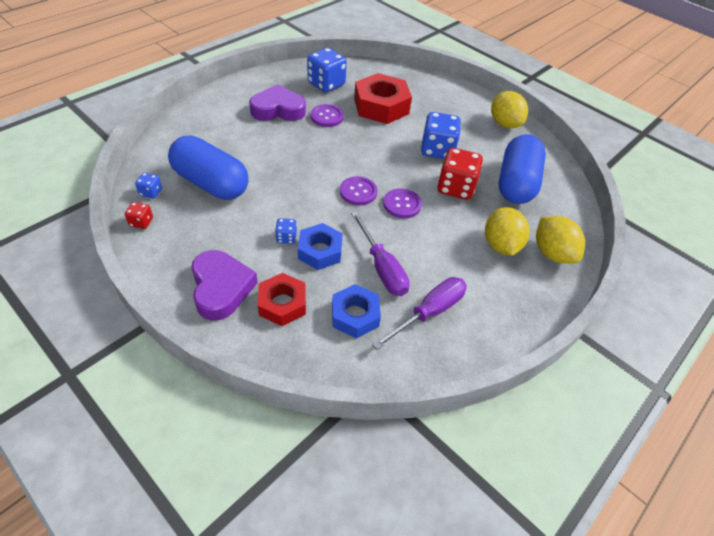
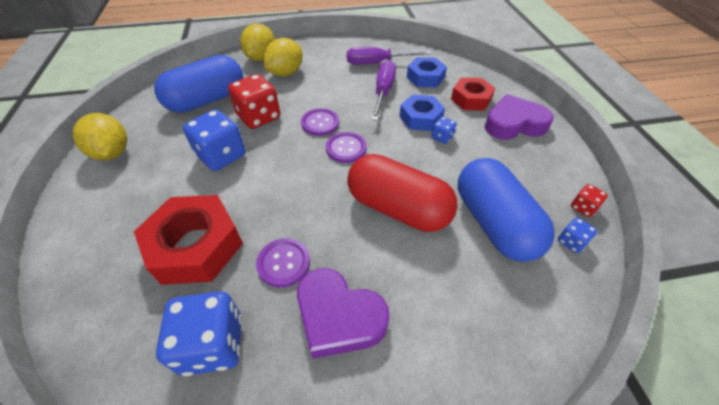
camera: 140 degrees left, 0 degrees up
(221, 288) = (514, 124): purple heart -> purple heart turned 60 degrees clockwise
(284, 166) = (398, 208): none -> red capsule
(504, 124) = (112, 153): yellow lemon -> yellow lemon turned 45 degrees counterclockwise

